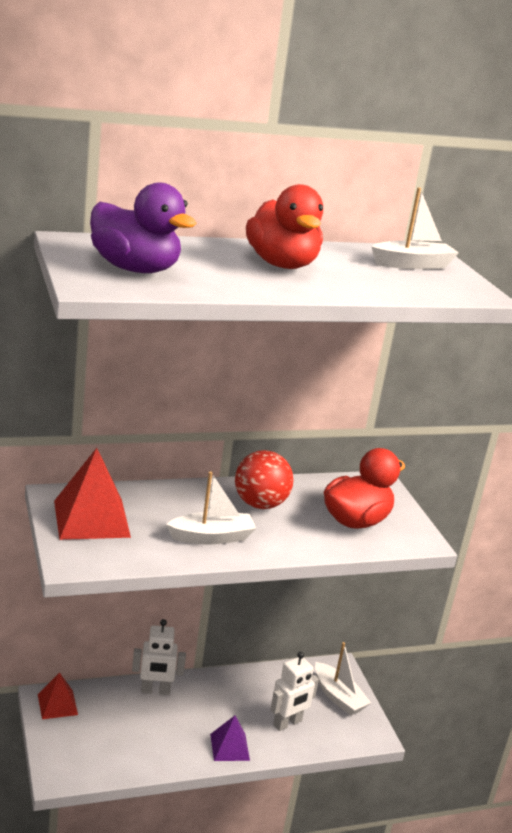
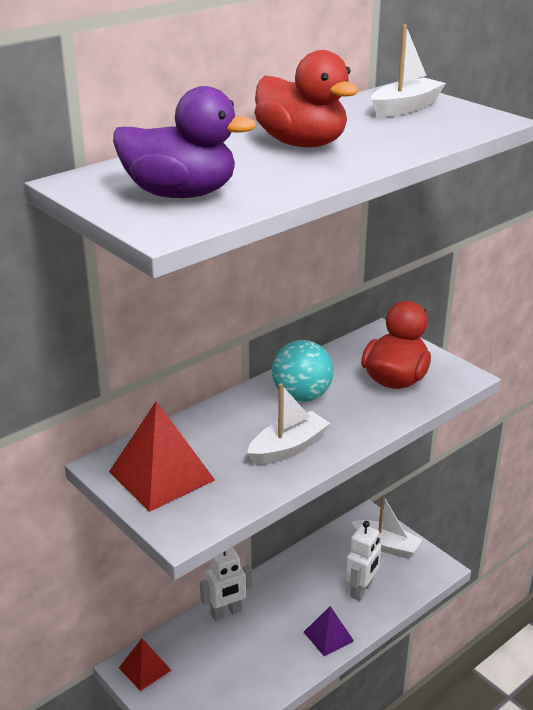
camera: 20 degrees left, 5 degrees up
(260, 504) = (301, 396): red ball -> turquoise ball

